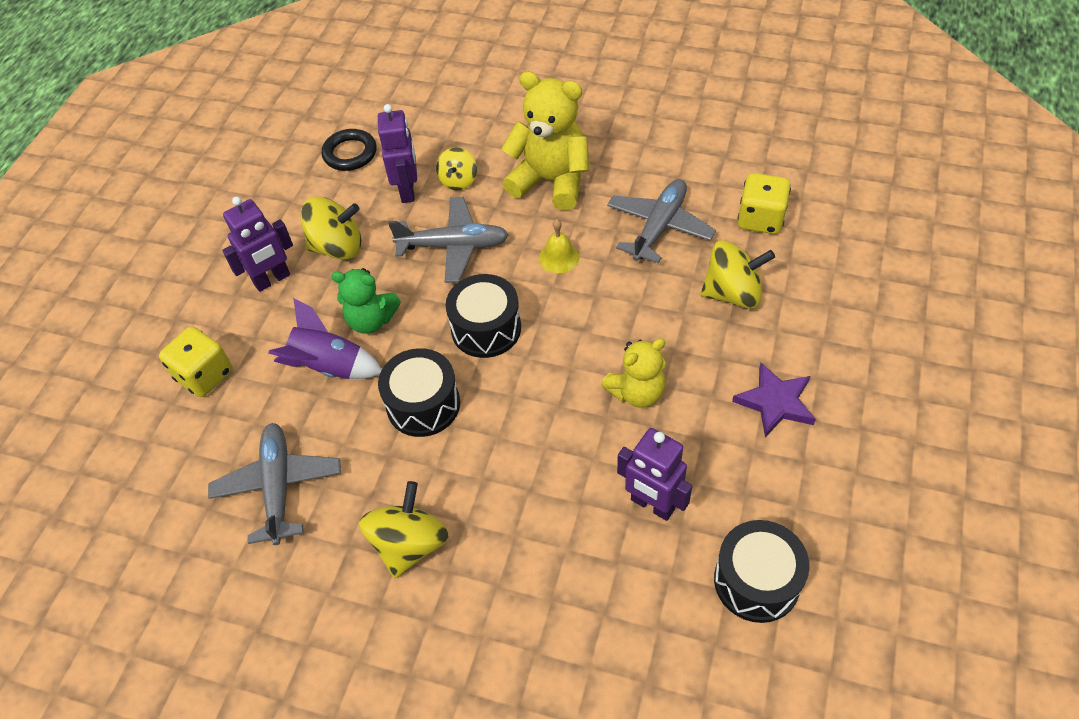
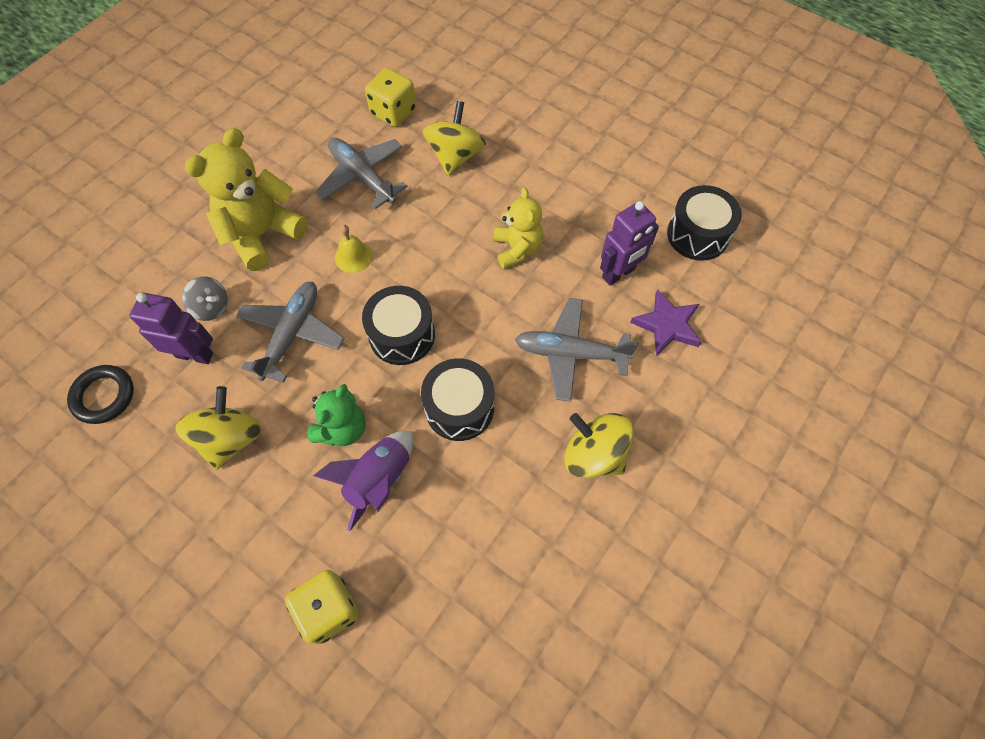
camera: 75 degrees left, 10 degrees up
(272, 280) = (237, 514): purple robot -> none
(278, 487) = (495, 556): grey plane -> grey plane (570, 353)
(458, 181) = (211, 307): yellow spinning top -> grey spinning top
(775, 402) = (563, 169): purple star -> purple star (667, 325)

